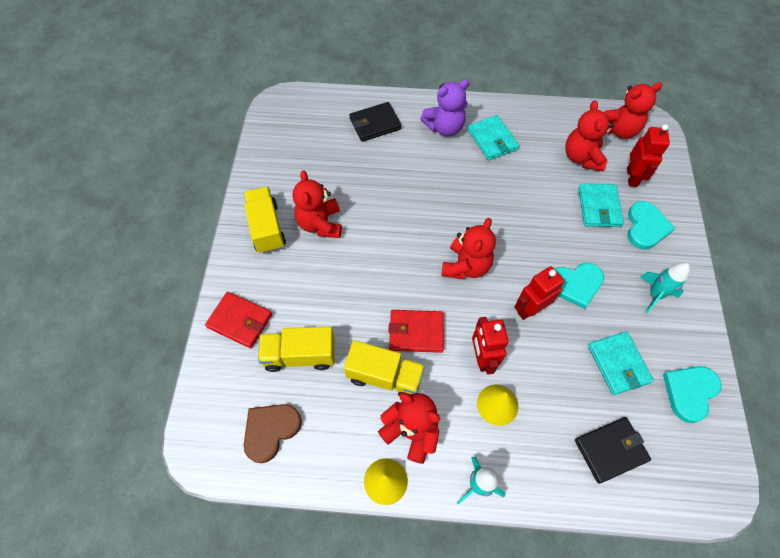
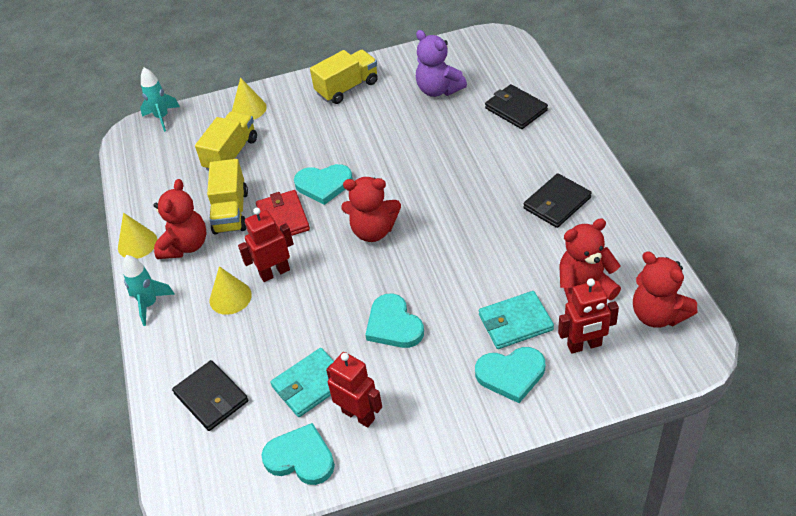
camera: 75 degrees right, 15 degrees down
(240, 321) = (249, 109): red wallet -> yellow cone
(270, 430) = (160, 162): brown heart -> none
(300, 355) = (231, 154): yellow truck -> yellow truck turned 45 degrees clockwise
(320, 224) = (369, 117): red teddy bear -> none
(389, 286) = (323, 185): none -> turquoise heart
(444, 127) = (548, 160): purple teddy bear -> purple teddy bear (438, 90)
(492, 140) = (557, 203): turquoise wallet -> black wallet
(530, 309) = (345, 294): red robot -> red robot (358, 415)
(654, 295) = (415, 402): turquoise rocket -> turquoise rocket (162, 118)

